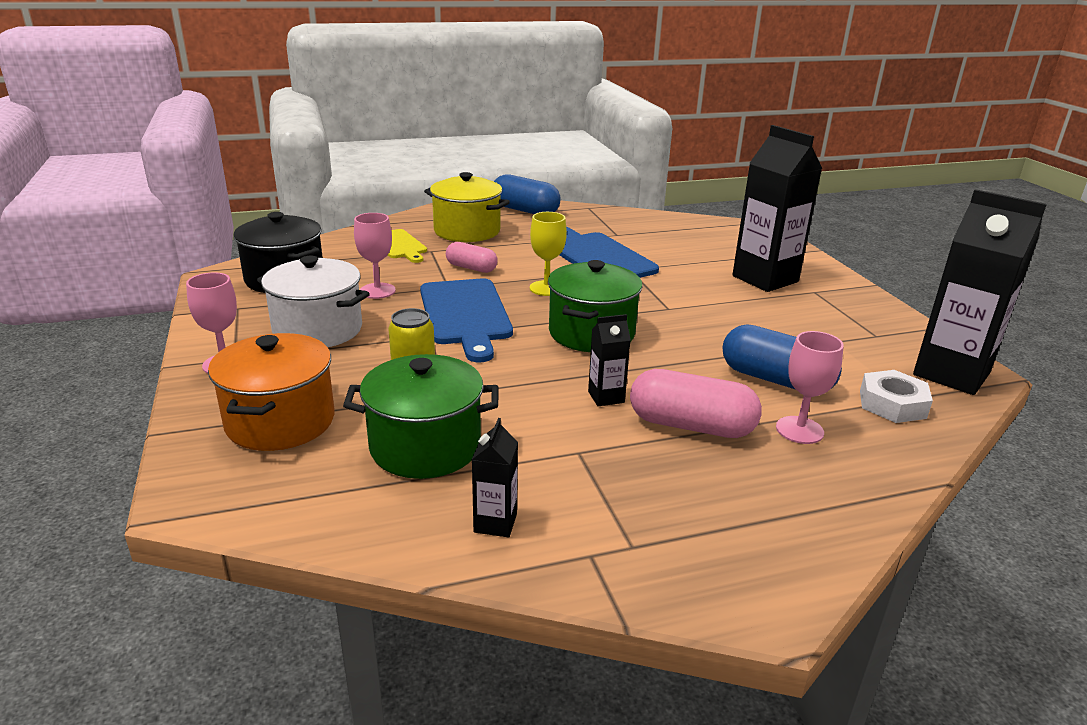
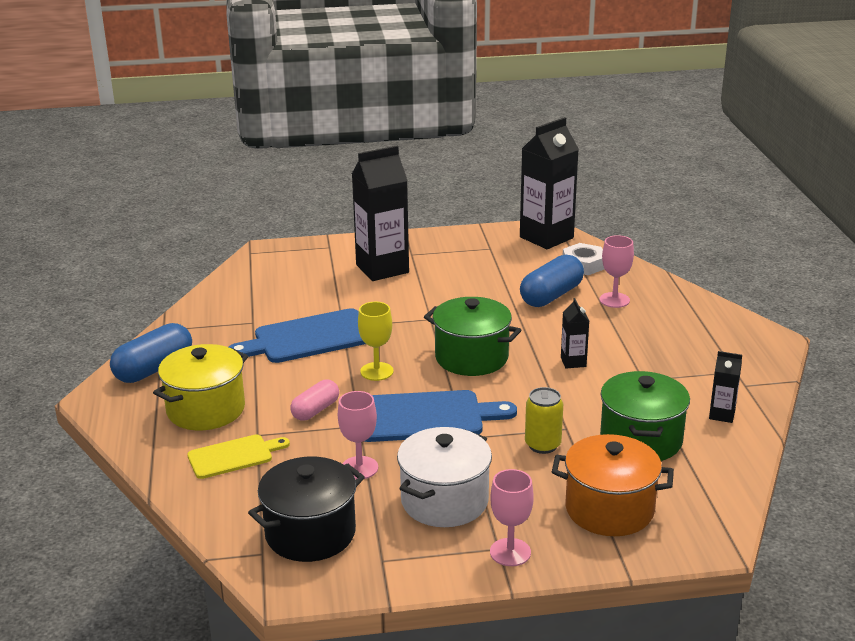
camera: 80 degrees left, 0 degrees up
(691, 426) = (610, 335): pink capsule -> none

